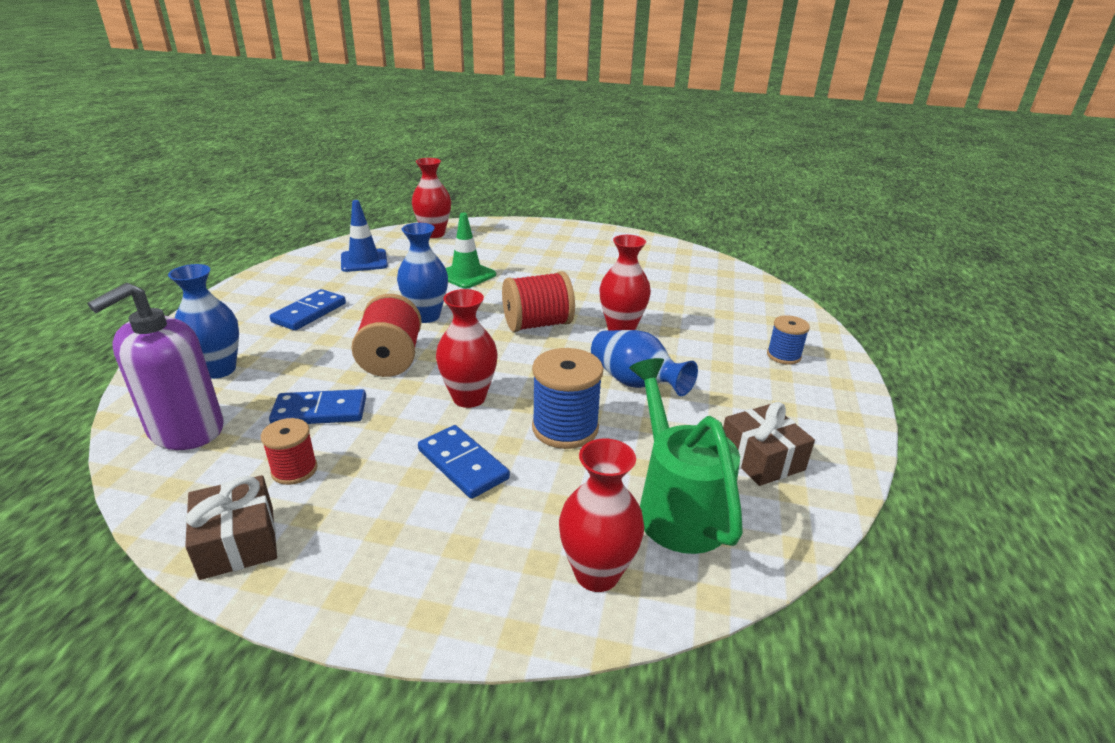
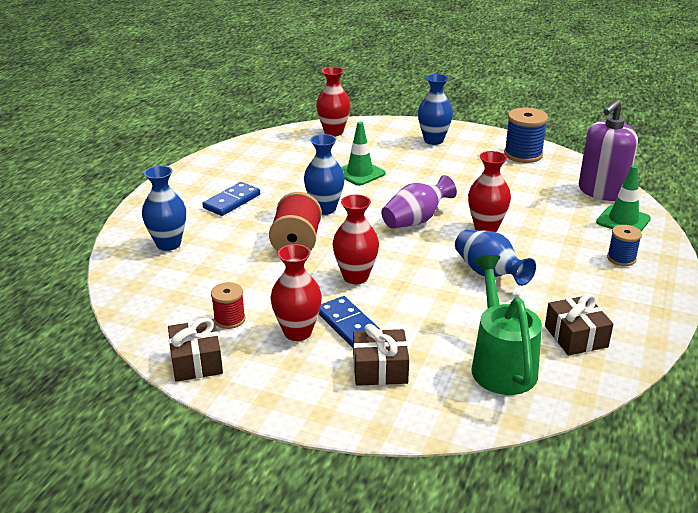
camera: 10 degrees right, 0 degrees up
(186, 430) = (152, 287): purple soap dispenser -> purple soap dispenser (602, 191)
(320, 411) = (245, 280): blue domino -> none
(364, 261) = (274, 156): blue traffic cone -> none
(512, 529) = (380, 369): none -> brown gift
(537, 324) = (415, 220): red spool -> purple vase
(546, 239) = (433, 140): none -> blue vase
(565, 428) = (427, 304): blue spool -> blue spool (523, 154)
(597, 573) = (435, 400): red vase -> red vase (297, 332)
(771, 313) = (623, 220): none -> green traffic cone

